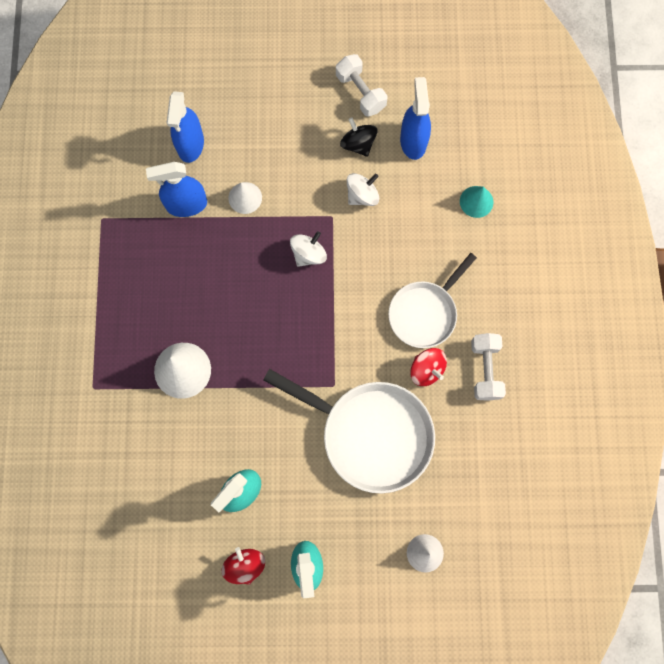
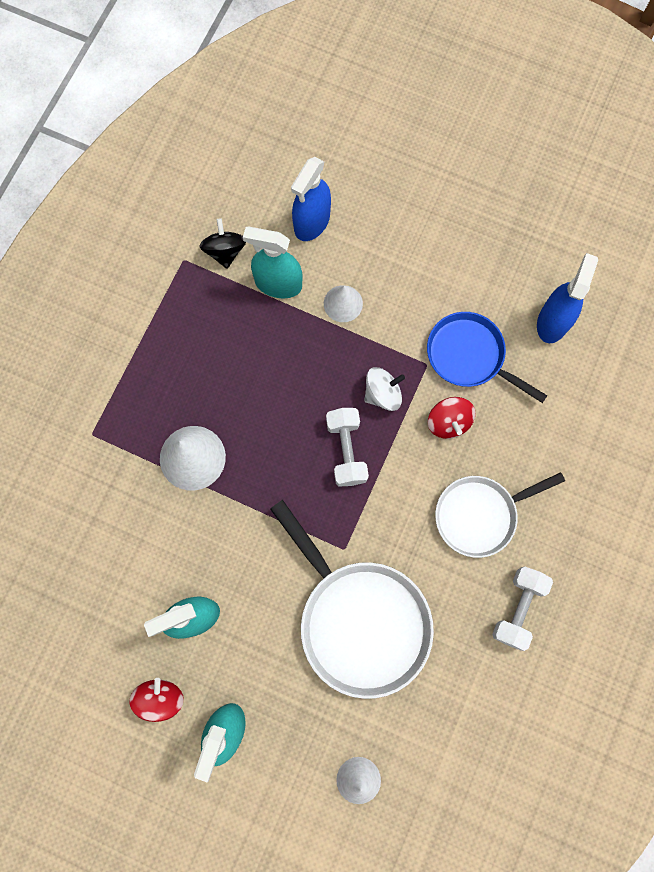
camera: 25 degrees right, 0 degrees up
(186, 204) = (278, 284): blue spray bottle -> turquoise spray bottle
(358, 144) = (491, 298): black spinning top -> black spinning top (225, 251)
(360, 92) = (519, 244): white dumbbell -> white dumbbell (346, 450)
(362, 195) = (469, 356): white spinning top -> blue pan
(426, 370) = (453, 578): red spinning top -> red spinning top (448, 422)
(476, 201) = (593, 418): turquoise cone -> none

